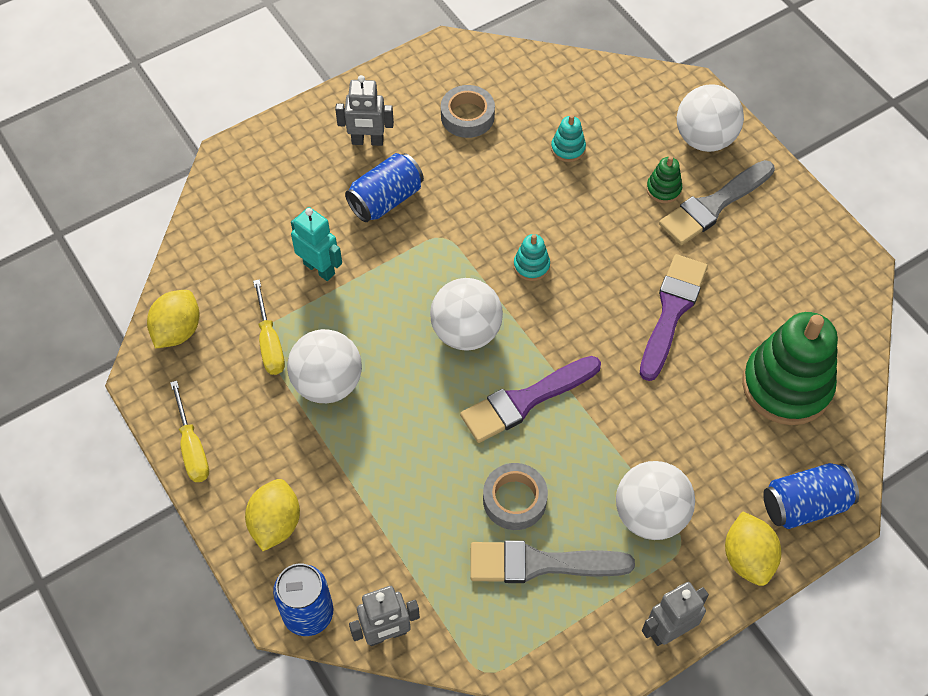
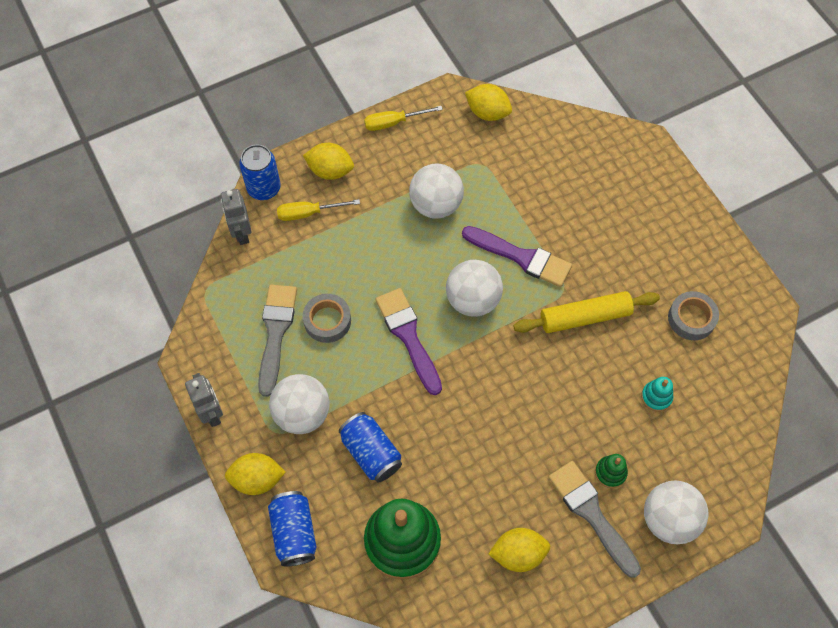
camera: 95 degrees right, 5 degrees up
(270, 342) = (473, 169): yellow screwdriver -> yellow screwdriver (308, 213)
(319, 268) = (537, 202): turquoise robot -> none
(367, 141) = (663, 240): grey robot -> none
(386, 200) = (602, 251): blue can -> blue can (371, 453)
(476, 215) = (585, 317): none -> yellow rolling pin
(531, 266) = (533, 354): turquoise stacking toy -> none
(671, 311) = (482, 459): purple brush -> purple brush (521, 257)
(773, 271) = (518, 554): none -> yellow lemon

